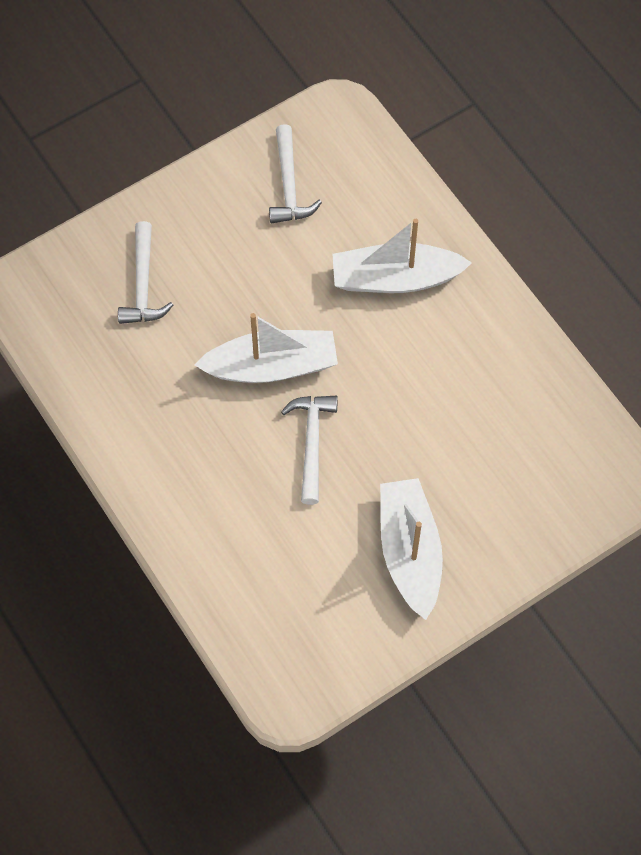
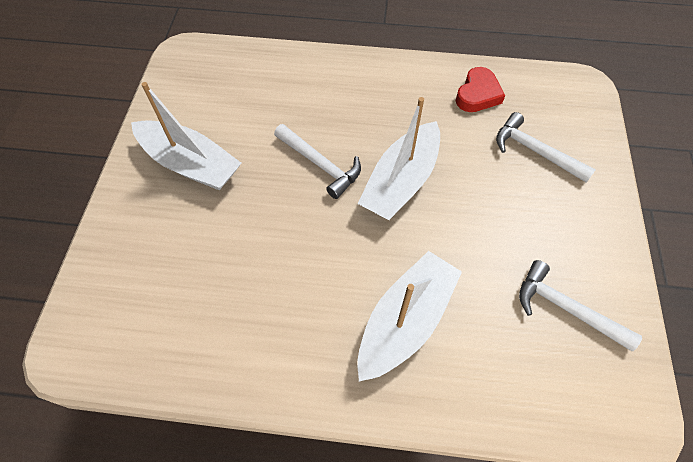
camera: 130 degrees right, 5 degrees down
(107, 371) = (478, 94): none -> red heart

